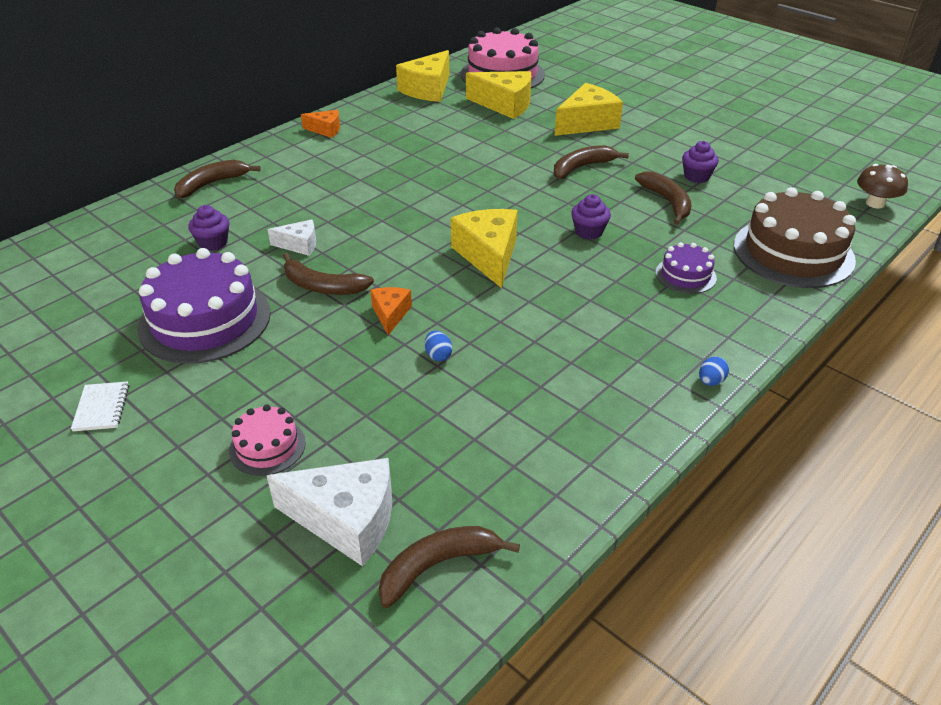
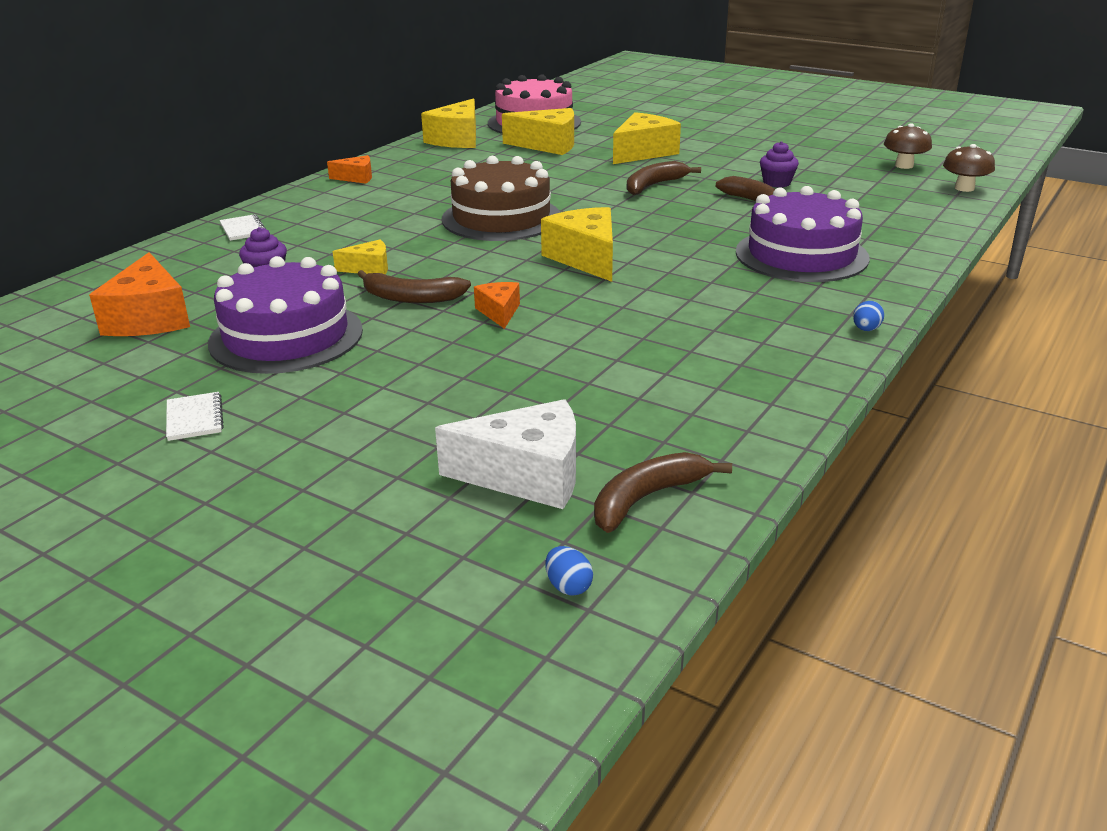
camera: 10 degrees left, 10 degrees down
(104, 283) = (149, 318): none -> orange cheese
(212, 184) = (243, 229): brown banana -> white notebook
(267, 446) = (408, 428): pink cake -> none
(299, 245) = (369, 268): white cheese -> yellow cheese
(438, 355) = (567, 338): blue egg -> blue egg (568, 586)
(589, 232) = (685, 232): purple cupcake -> none
(685, 275) = (801, 255): purple cake -> purple cake, size x2.02
(793, 252) = (901, 229): brown cake -> brown cake (501, 218)
(827, 166) = (904, 165): none -> brown mushroom

